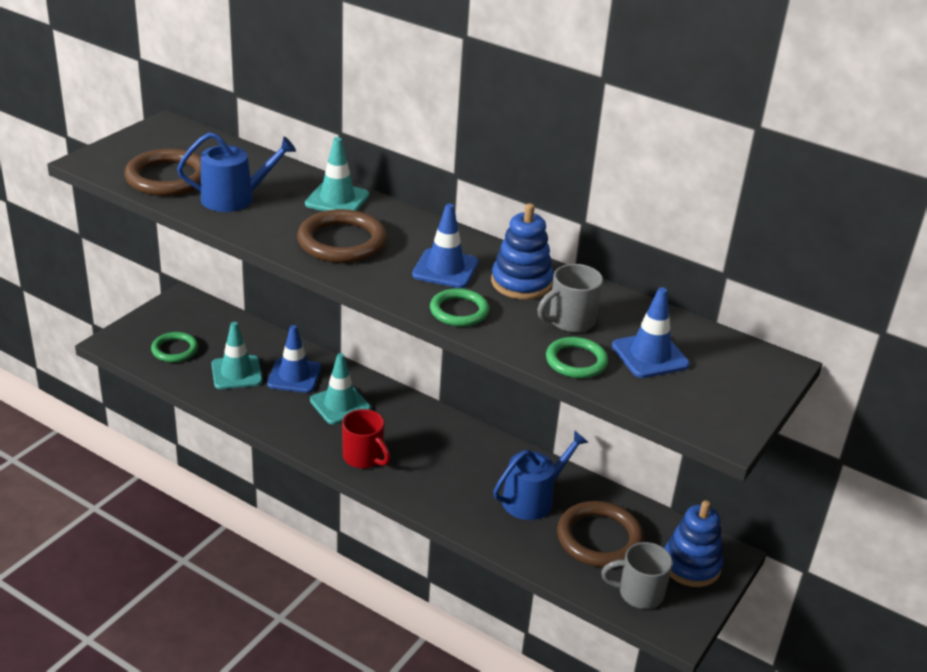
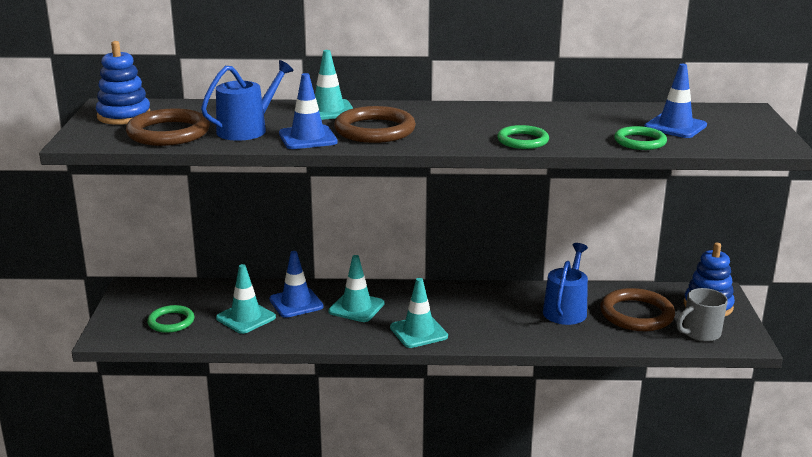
camera: 30 degrees left, 10 degrees down
(364, 458) = (418, 332): red mug -> turquoise traffic cone
(445, 269) = (473, 124): blue traffic cone -> blue traffic cone (308, 138)
(521, 283) = (535, 116): blue stacking toy -> blue stacking toy (124, 116)
(570, 321) = (600, 125): grey mug -> none

